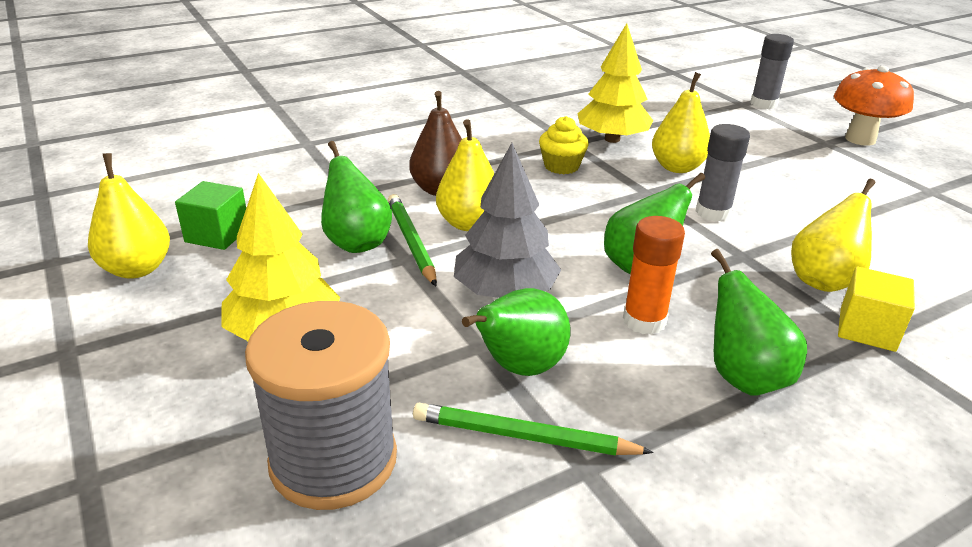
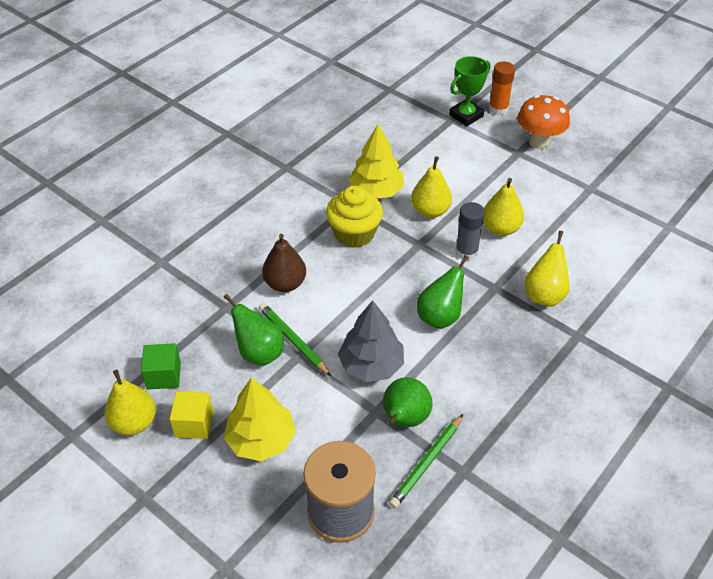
camera: 20 degrees left, 15 degrees up
(469, 223) = (320, 312): yellow pear -> yellow pear (500, 229)
(523, 436) = (426, 463): green pencil -> green pencil turned 45 degrees counterclockwise
(561, 166) = (354, 233): yellow cupcake -> yellow cupcake, size x1.59
(644, 321) = (457, 361): orange glue stick -> orange glue stick (498, 109)
(743, 377) = (520, 385): green pear -> none
(763, 104) = (466, 116): grey glue stick -> green trophy
(867, 329) = (574, 328): yellow cube -> yellow cube (194, 424)

